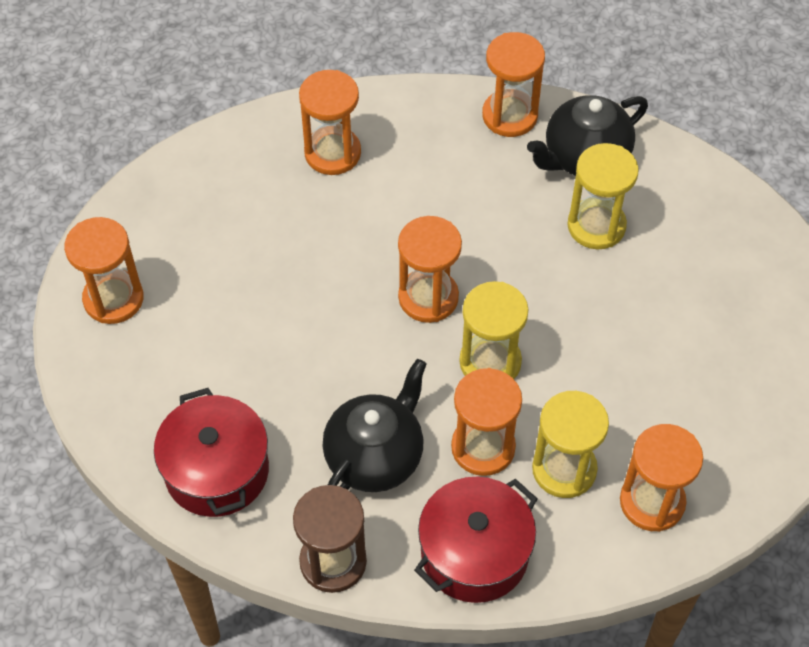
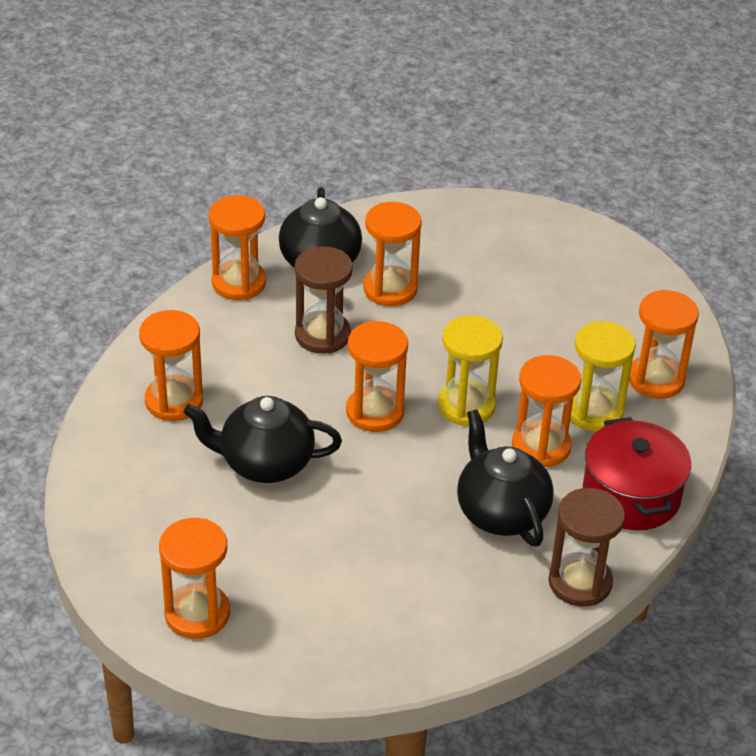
camera: 60 degrees left, 15 degrees down
(217, 470) = (438, 619): red pot -> none
(307, 253) = (265, 463): none -> black teapot
(493, 209) = (322, 335): none -> brown hourglass
(596, 226) = (390, 289): yellow hourglass -> orange hourglass

